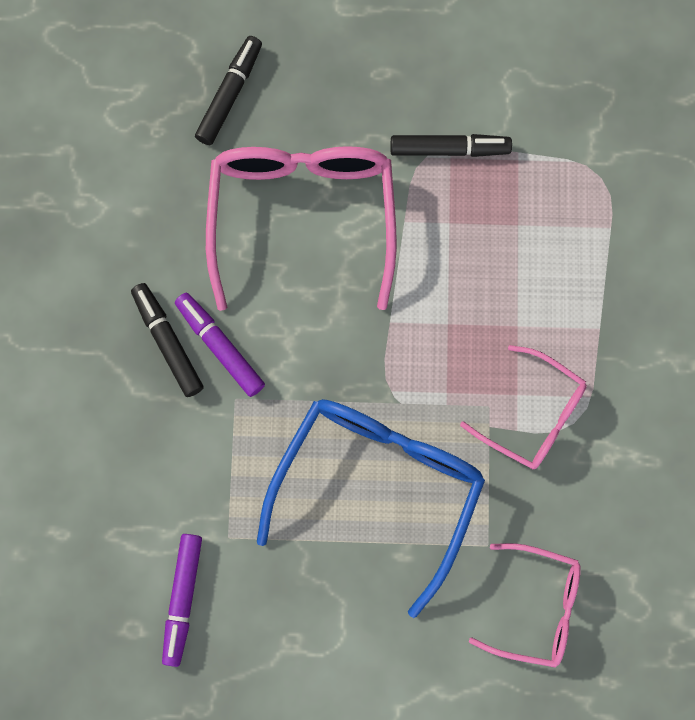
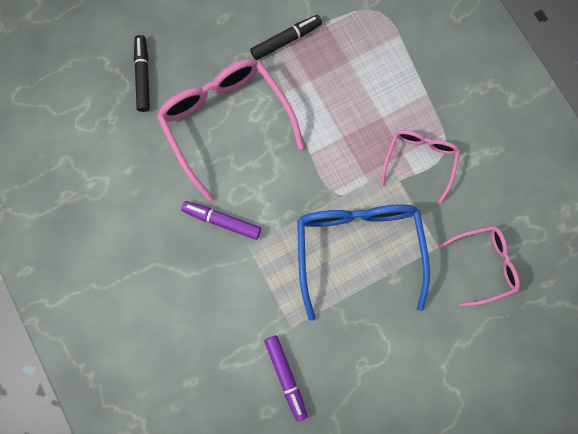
camera: 30 degrees left, 0 degrees up
(168, 342) = (190, 235): black marker -> none
(533, 415) = (420, 160): pink glasses -> pink glasses turned 75 degrees counterclockwise

